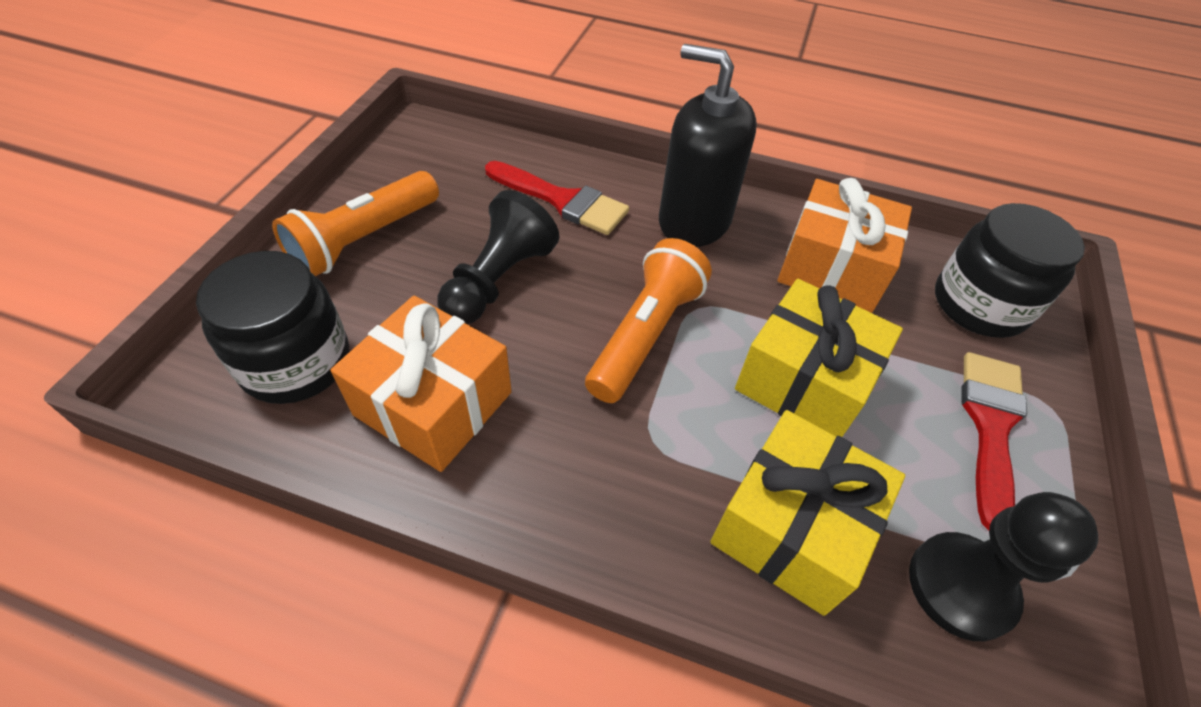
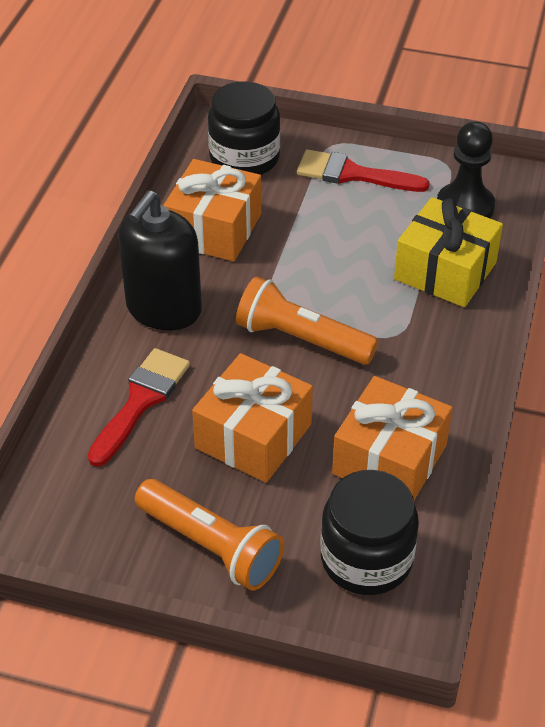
camera: 90 degrees left, 5 degrees down
(499, 280) = (253, 436): black pawn -> orange gift
(804, 381) = (331, 255): yellow gift -> none

